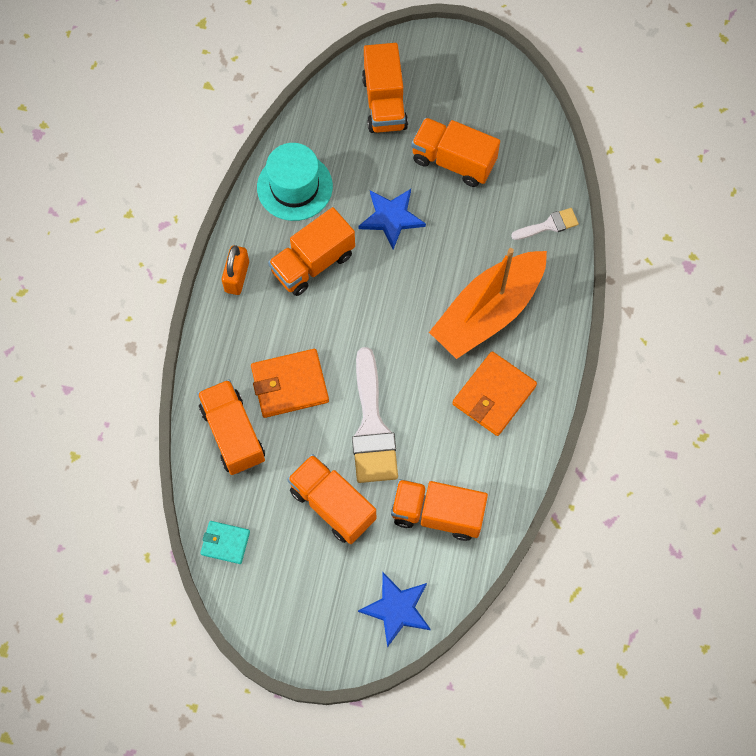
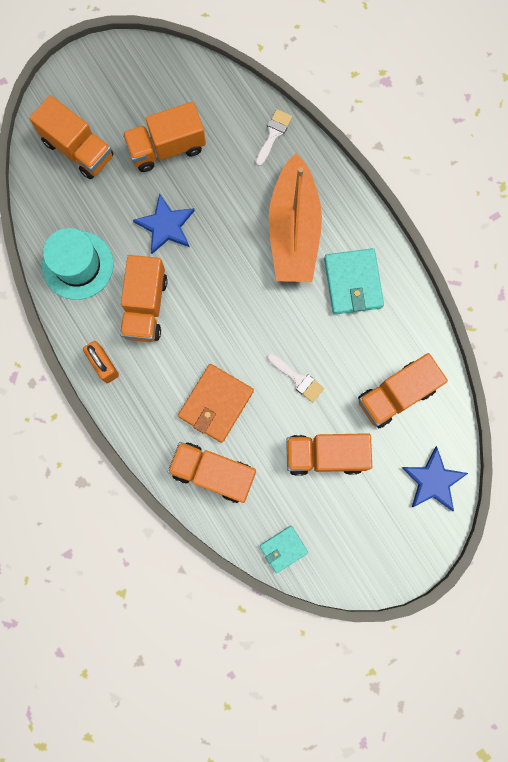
camera: 45 degrees left, 10 degrees up
(372, 426) = (297, 379): white brush -> white brush, size x0.51
(494, 395) = (353, 283): orange wallet -> turquoise wallet

